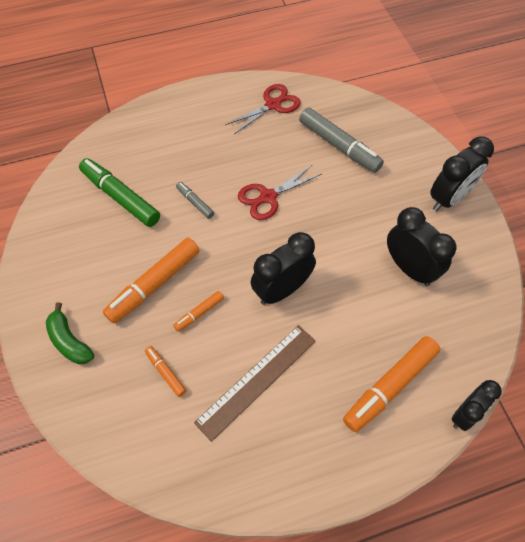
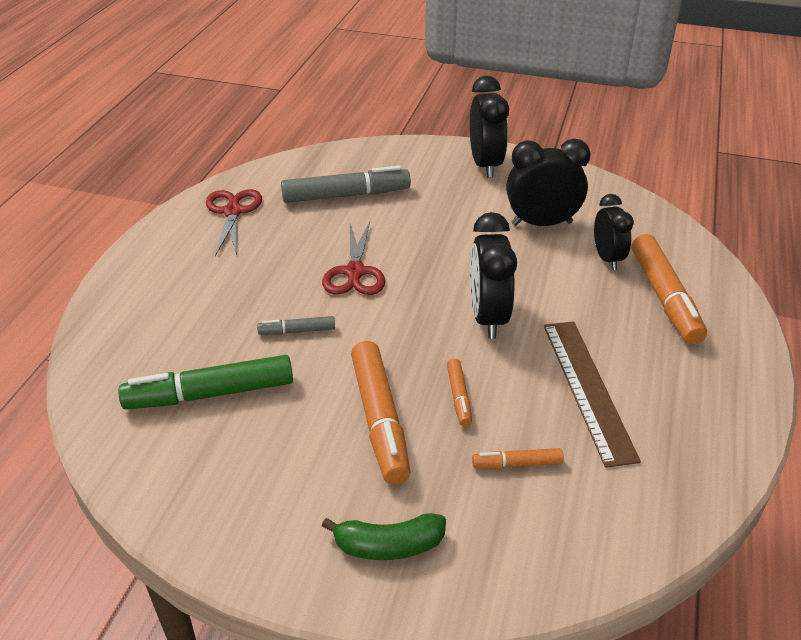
camera: 55 degrees left, 20 degrees down
(465, 414) = (726, 267): black clock -> black clock (607, 258)

